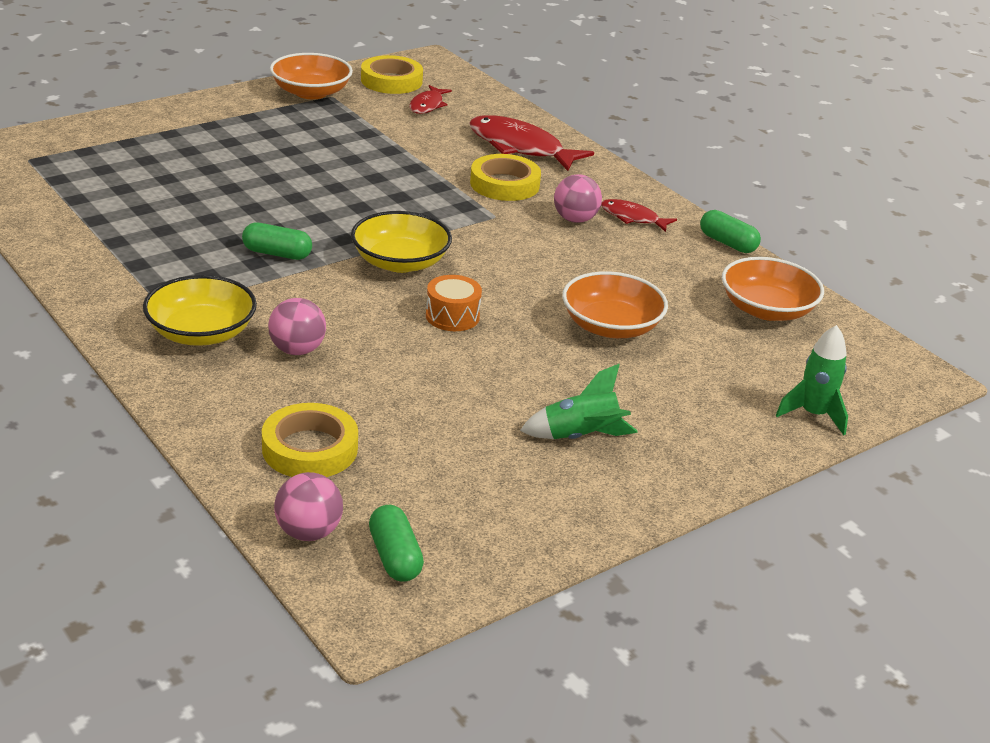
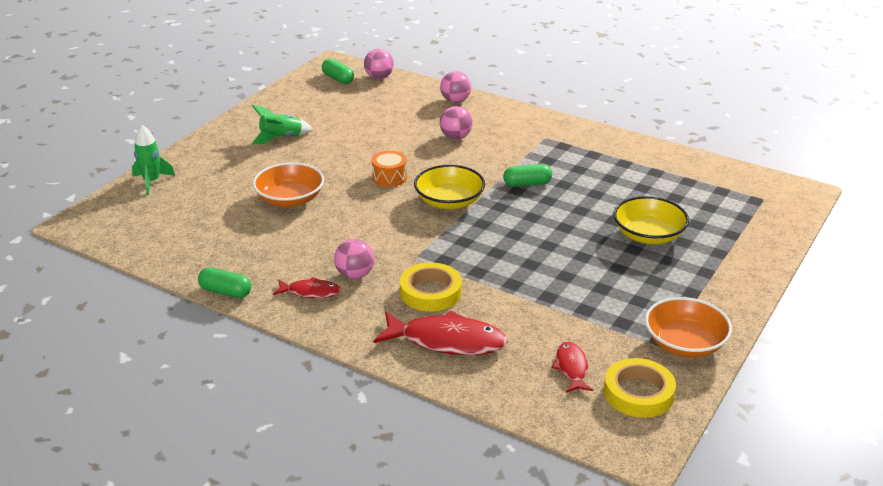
camera: 160 degrees right, 0 degrees up
(201, 332) = (512, 131): yellow bowl -> yellow bowl (648, 235)
(222, 422) = (455, 101): none -> pink ball
(310, 448) = (406, 101): yellow tape -> none
(767, 309) = (186, 242): orange bowl -> none

